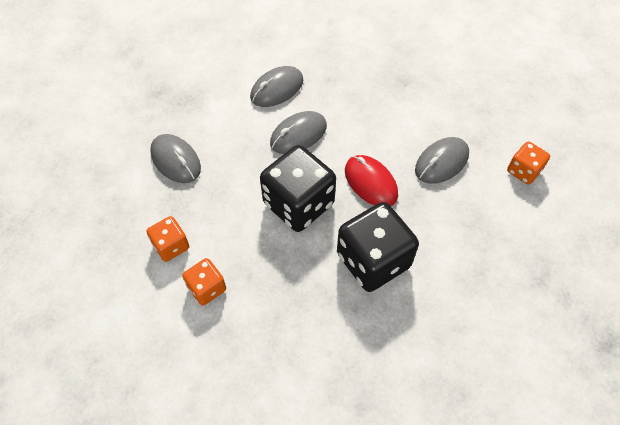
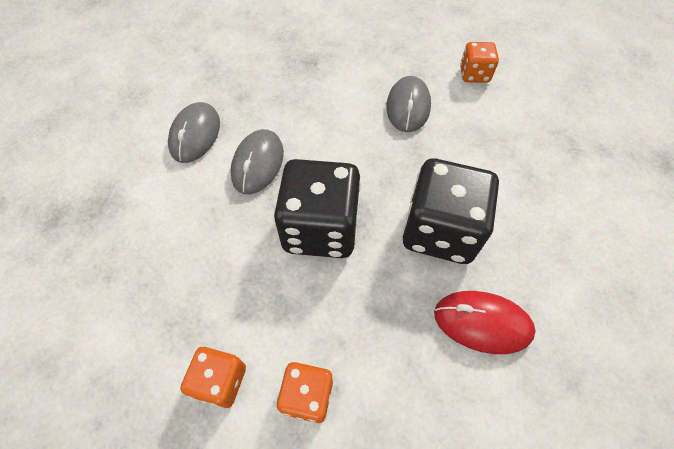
camera: 40 degrees left, 0 degrees up
(176, 160) = (141, 278): grey mouse -> none
(370, 182) = (367, 162): red mouse -> red mouse (482, 322)

